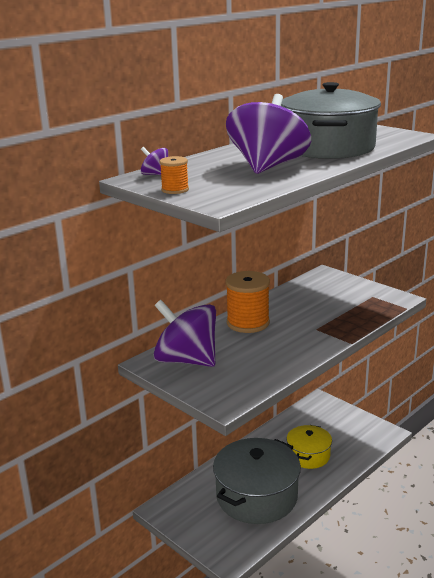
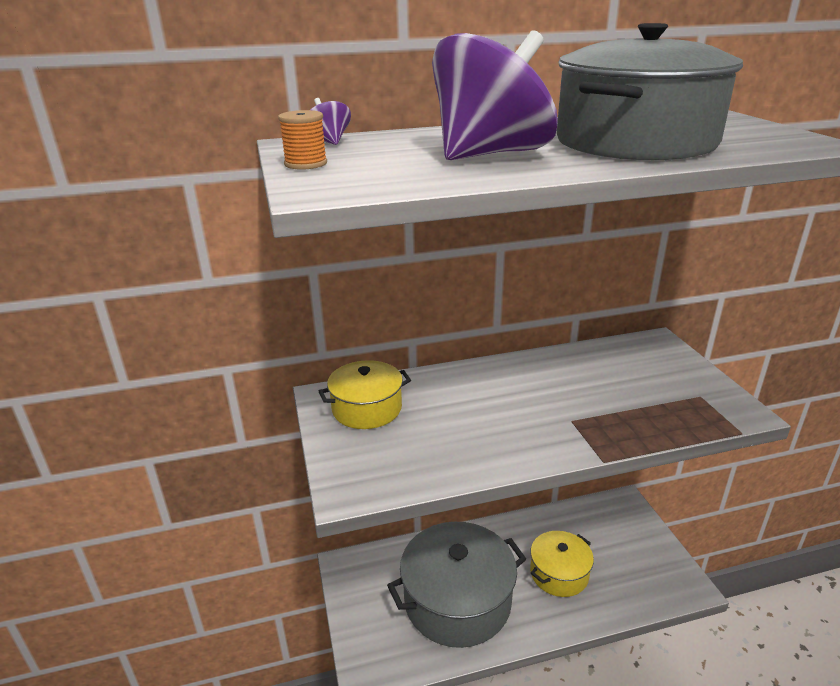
camera: 30 degrees right, 5 degrees up
(186, 360) = (367, 408): purple spinning top -> yellow pot
(248, 323) = (489, 381): orange spool -> none

